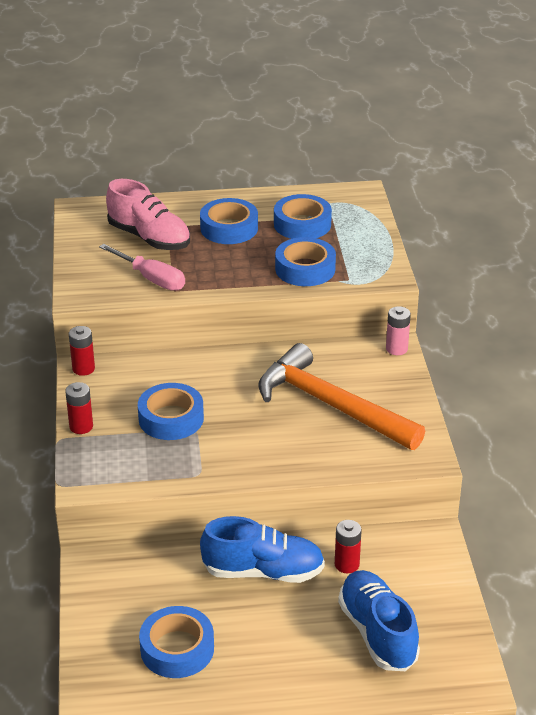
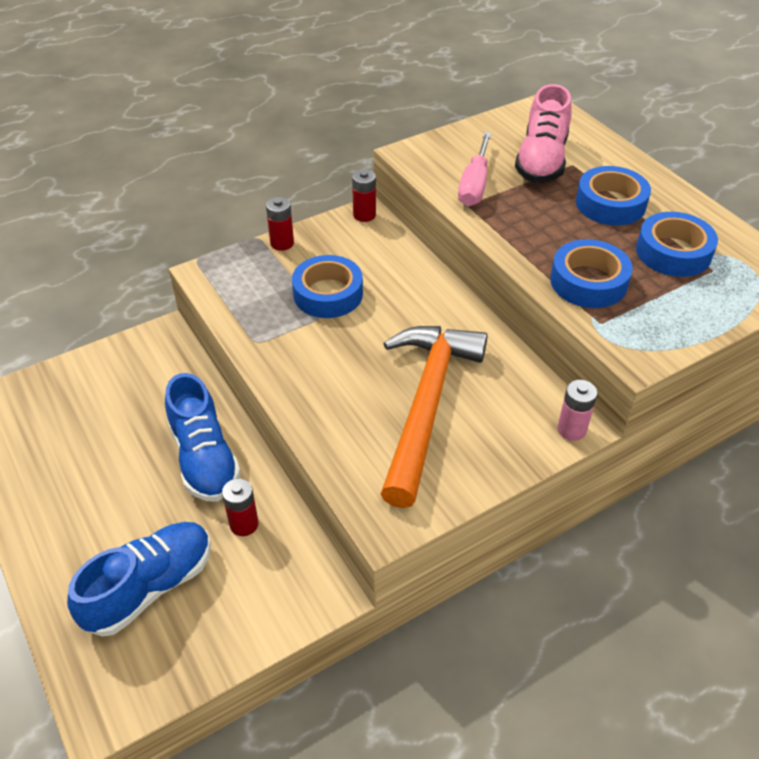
camera: 65 degrees right, 10 degrees up
(177, 649) = (77, 431): blue tape -> none

